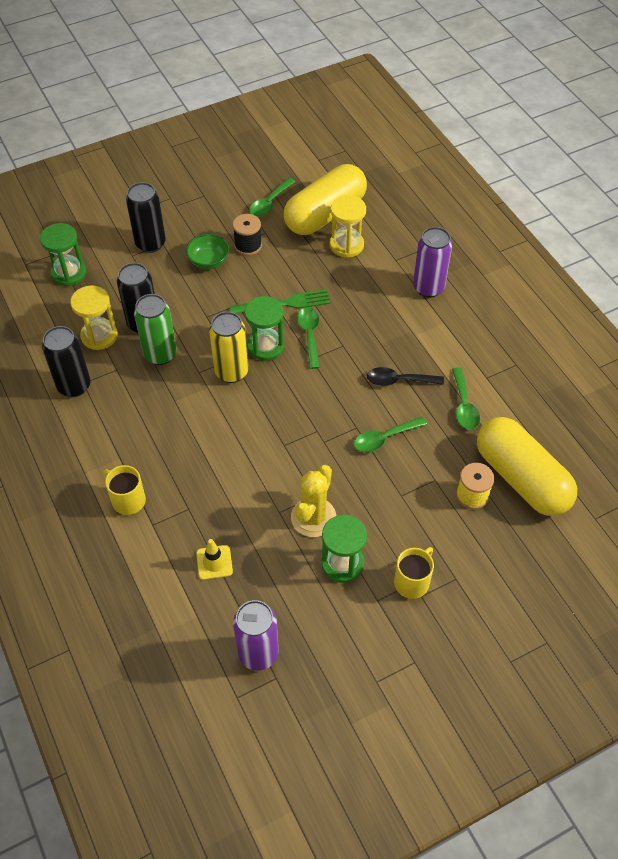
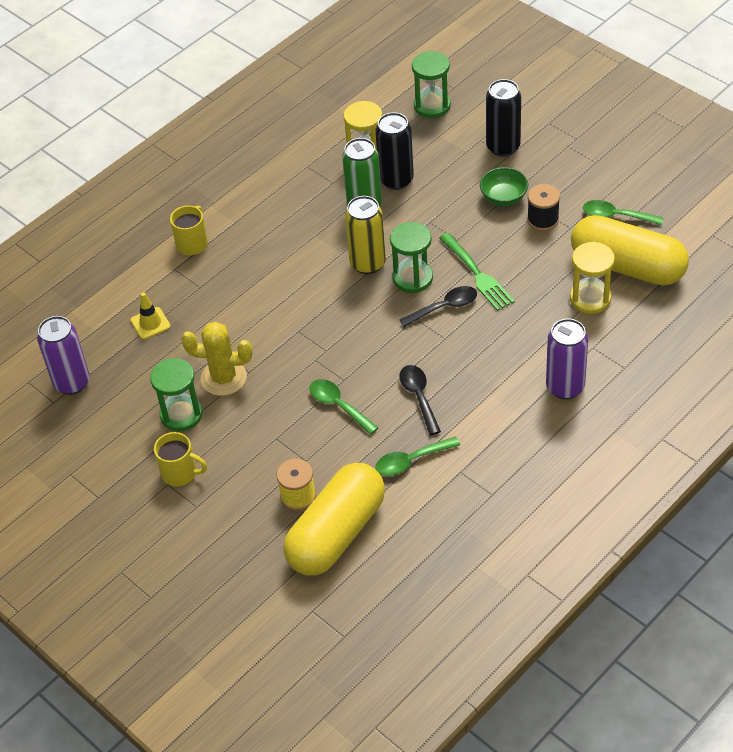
camera: 75 degrees right, 5 degrees down
(74, 386) = (299, 162): black can -> none
(309, 335) = (444, 307): green spoon -> black spoon

